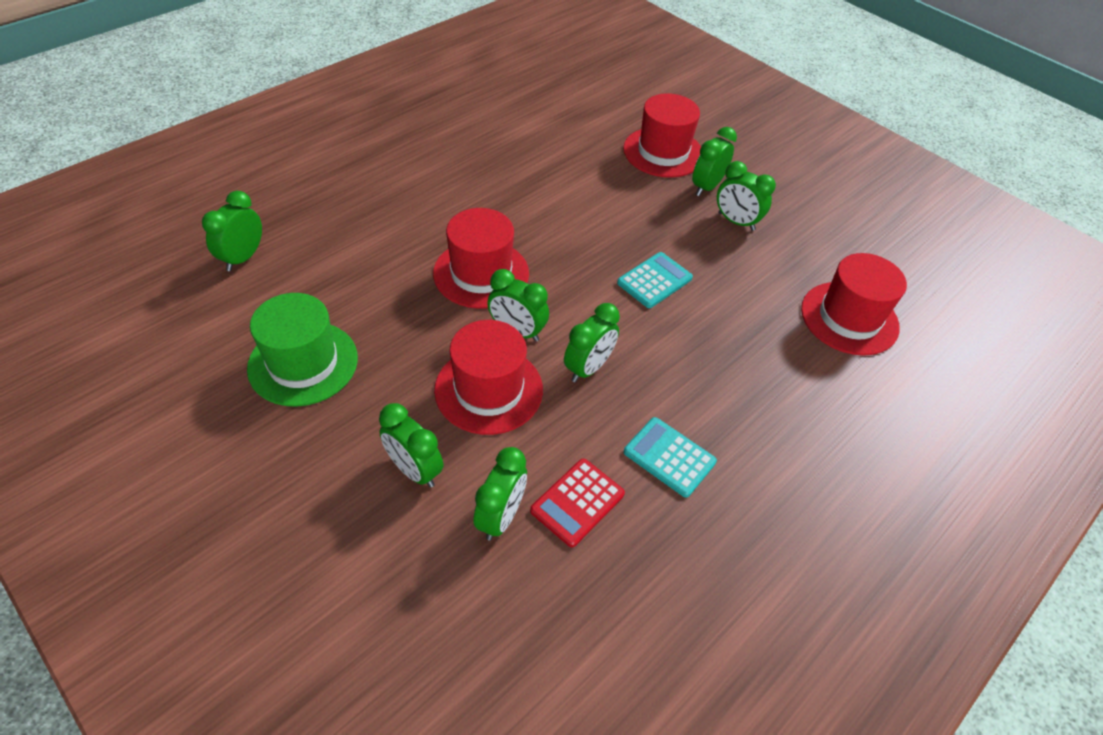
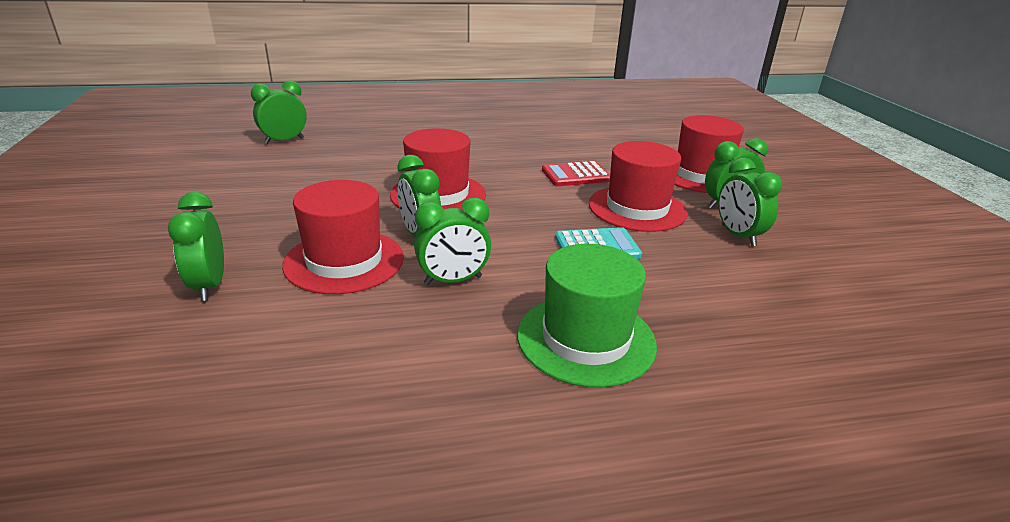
camera: 35 degrees right, 20 degrees down
(303, 363) = (236, 198): green hat -> green hat (586, 339)
(501, 516) = (224, 349): green clock -> none
(577, 502) = (305, 373): red calculator -> red calculator (576, 175)
(669, 457) = (449, 382): turquoise calculator -> none
(849, 318) = (826, 354): red hat -> red hat (637, 208)

